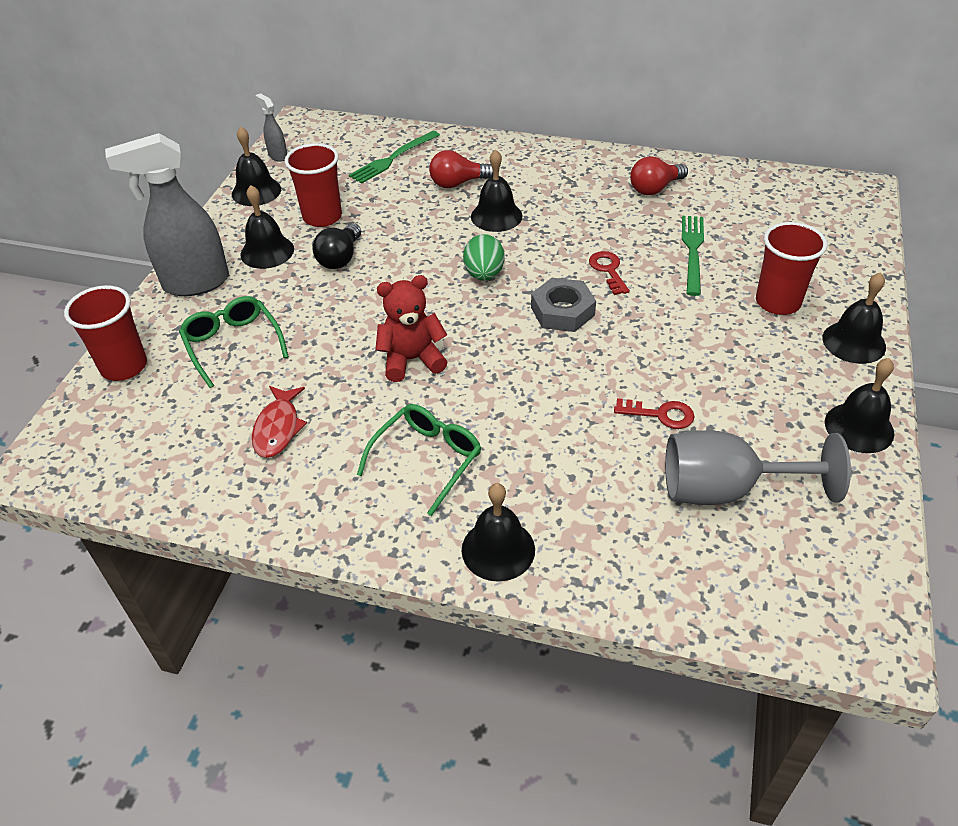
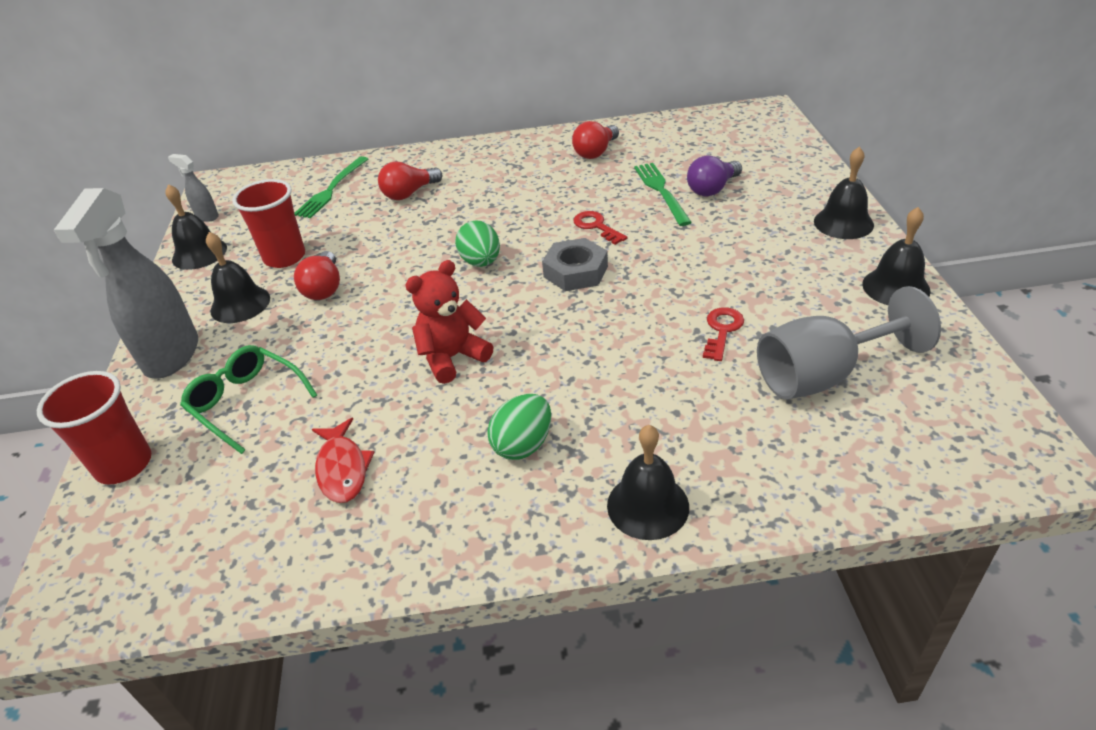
camera: 20 degrees left, 5 degrees down
(195, 283) = (171, 356): grey spray bottle -> grey spray bottle turned 45 degrees counterclockwise
(340, 258) = (324, 288): black light bulb -> red light bulb
(427, 459) = (523, 445): green glasses -> green egg
(496, 216) = (463, 210): black bell -> none
(660, 414) = (722, 330): red key -> red key turned 60 degrees counterclockwise
(745, 264) = (712, 189): none -> purple light bulb
(777, 302) = (760, 210): red cup -> none

